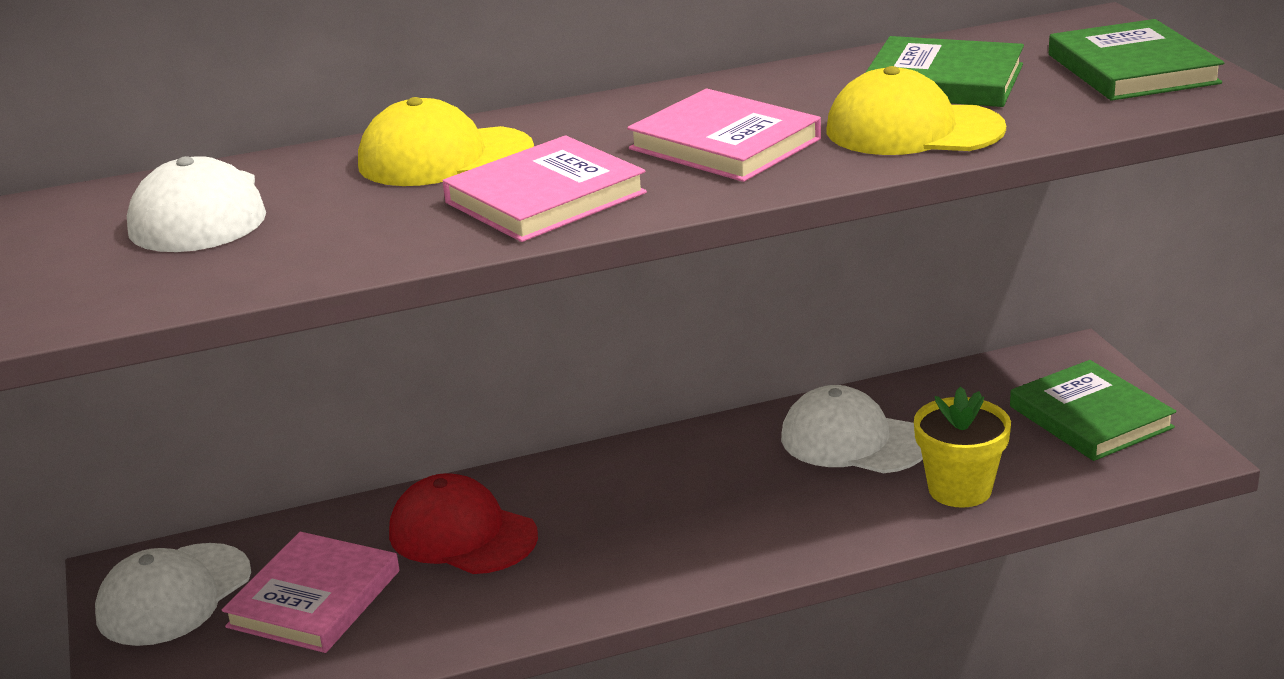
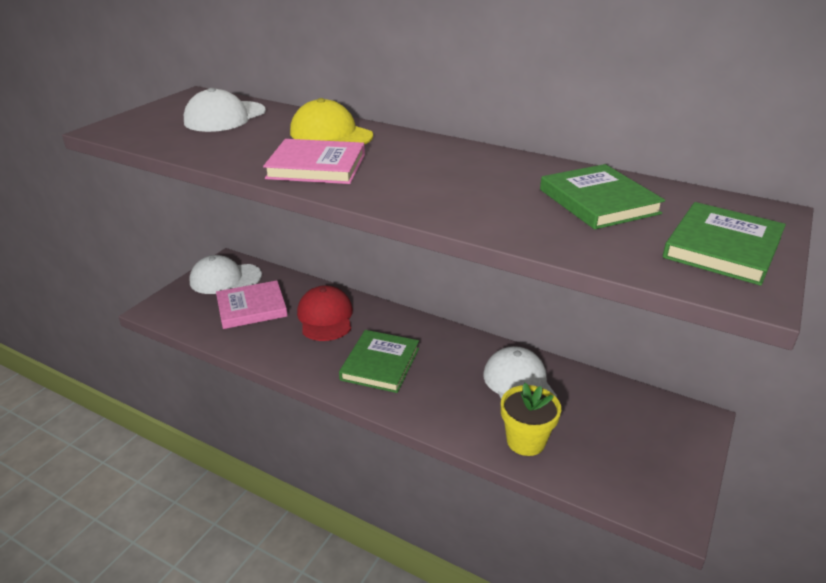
camera: 45 degrees right, 5 degrees up
(725, 144) = (430, 180): pink book -> none
(913, 130) = (521, 217): yellow cap -> none
(1090, 417) = (652, 456): green book -> green book (380, 364)

